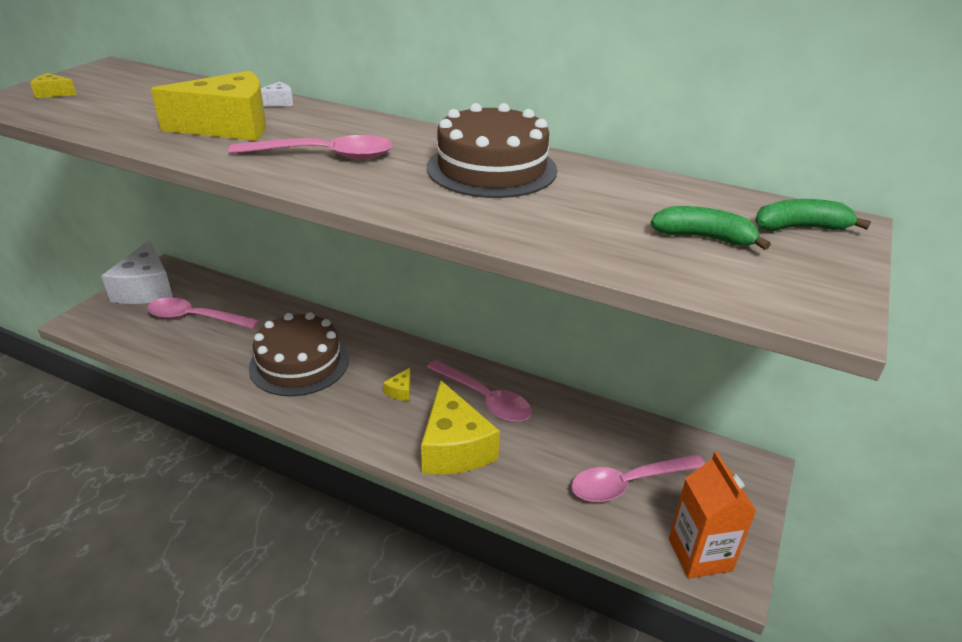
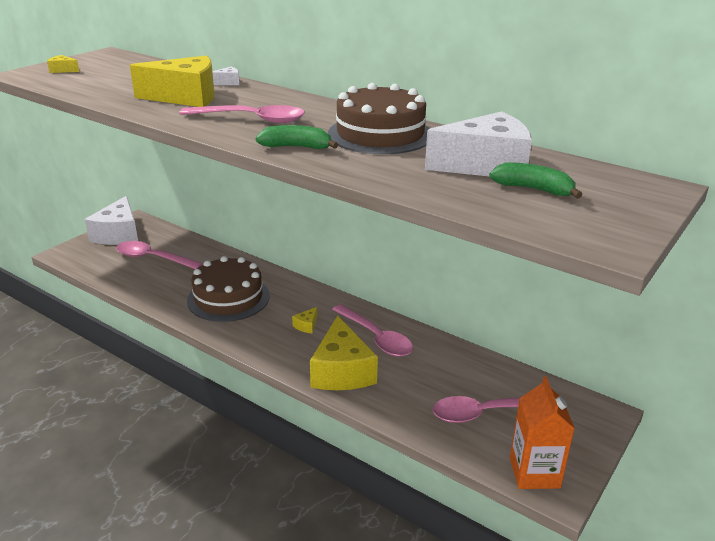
camera: 10 degrees right, 5 degrees down
(634, 206) = (485, 165): none -> white cheese
(800, 228) = (621, 187): green banana -> green banana (296, 147)

